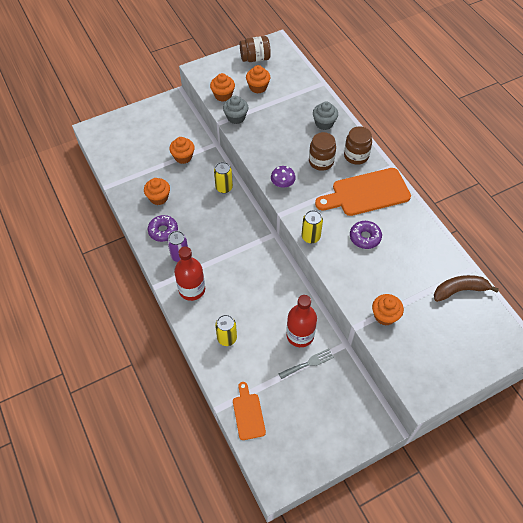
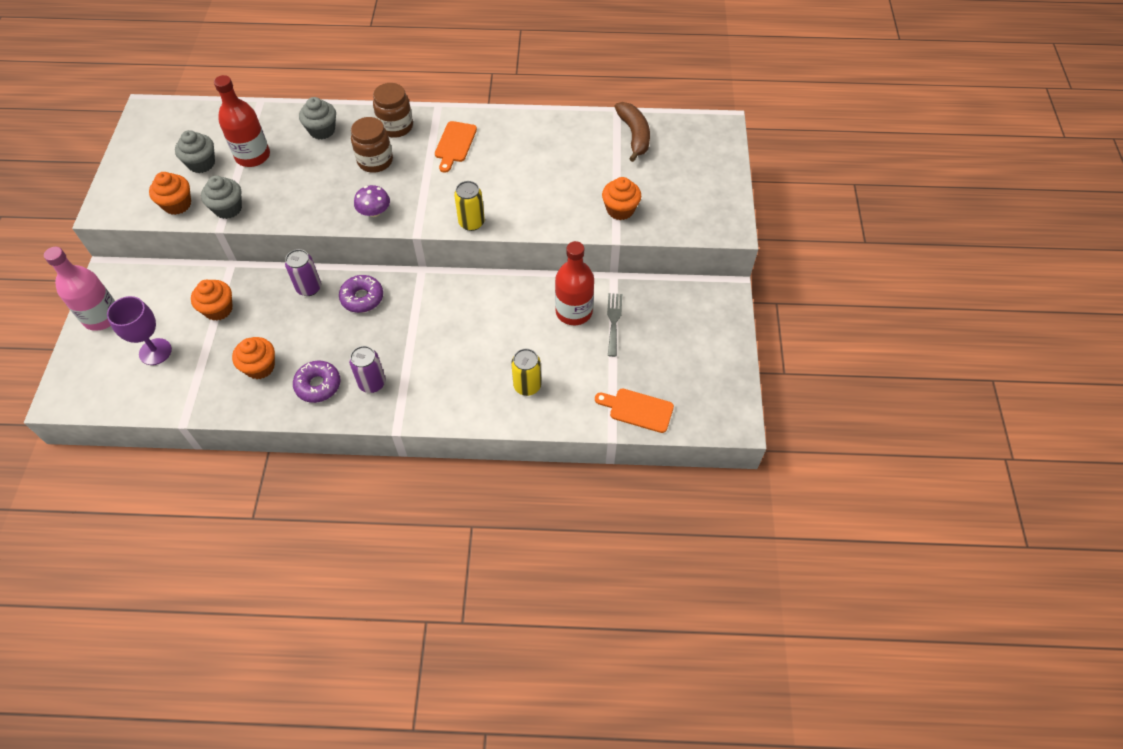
camera: 60 degrees left, 0 degrees up
(140, 148) = (155, 352): none -> purple goblet
(148, 113) = (102, 317): none -> pink bottle
(192, 289) = (432, 392): red bottle -> red bottle (253, 156)
(224, 187) = (309, 288): yellow can -> purple can
(255, 58) = (150, 143): brown jar -> none
(258, 87) = (201, 163): orange cupcake -> grey cupcake
(365, 237) = (511, 176): purple donut -> purple donut (362, 298)
(366, 193) = (455, 144): orange cutting board -> orange cutting board, size x0.54
(459, 290) = (634, 135): brown banana -> brown banana turned 150 degrees clockwise

